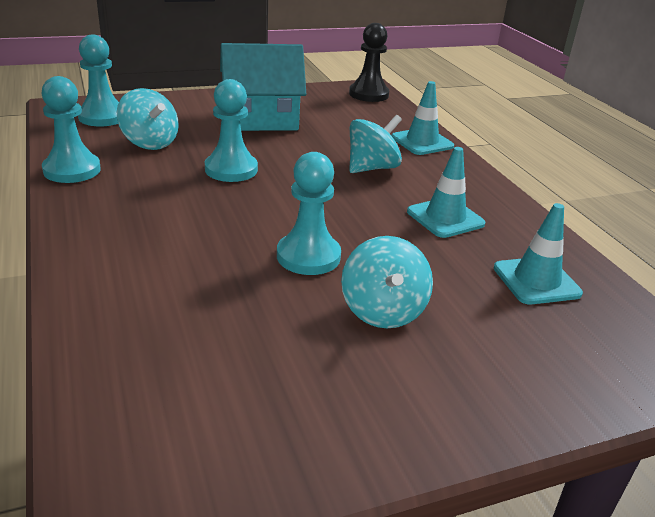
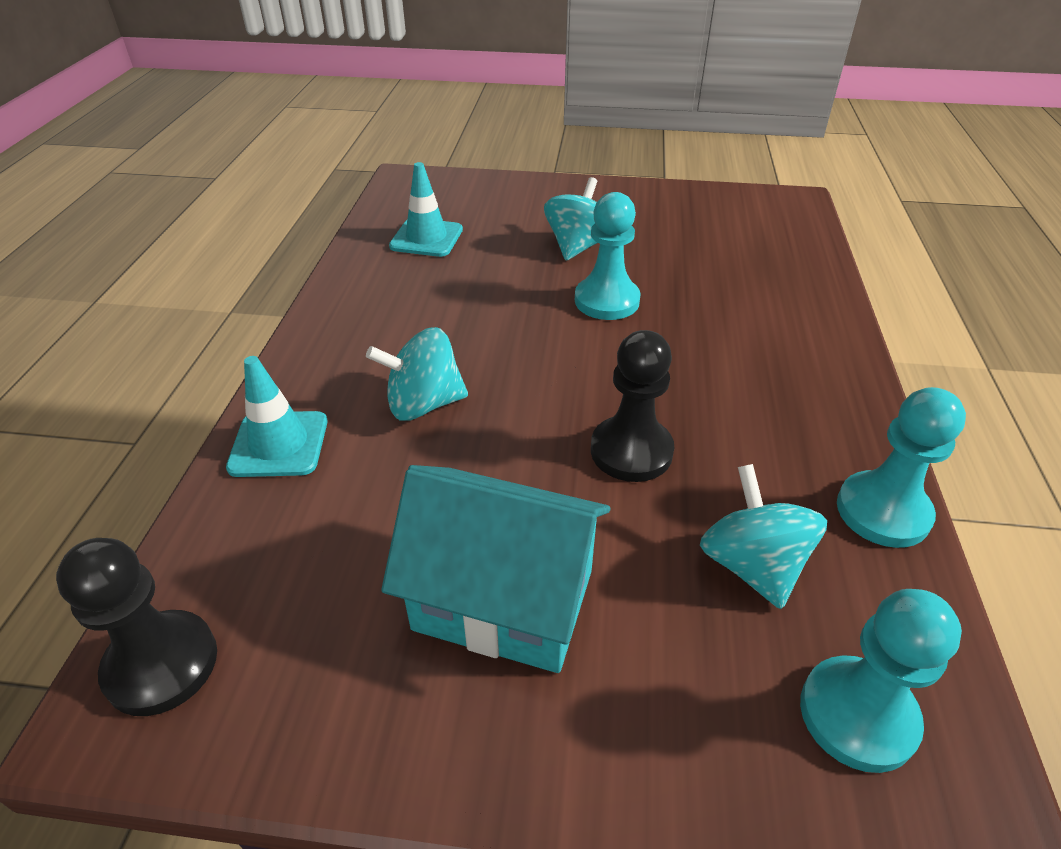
camera: 150 degrees left, 10 degrees up
(231, 169) = (631, 451): turquoise pawn -> black pawn
(445, 218) = (424, 308): turquoise traffic cone -> none

